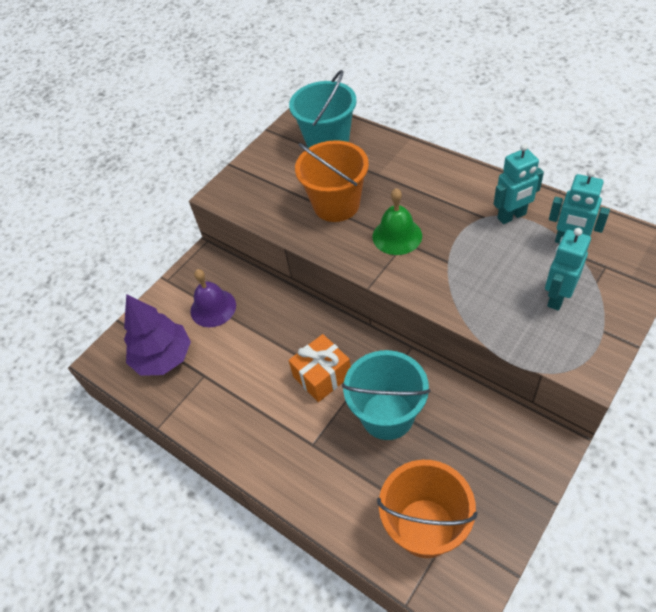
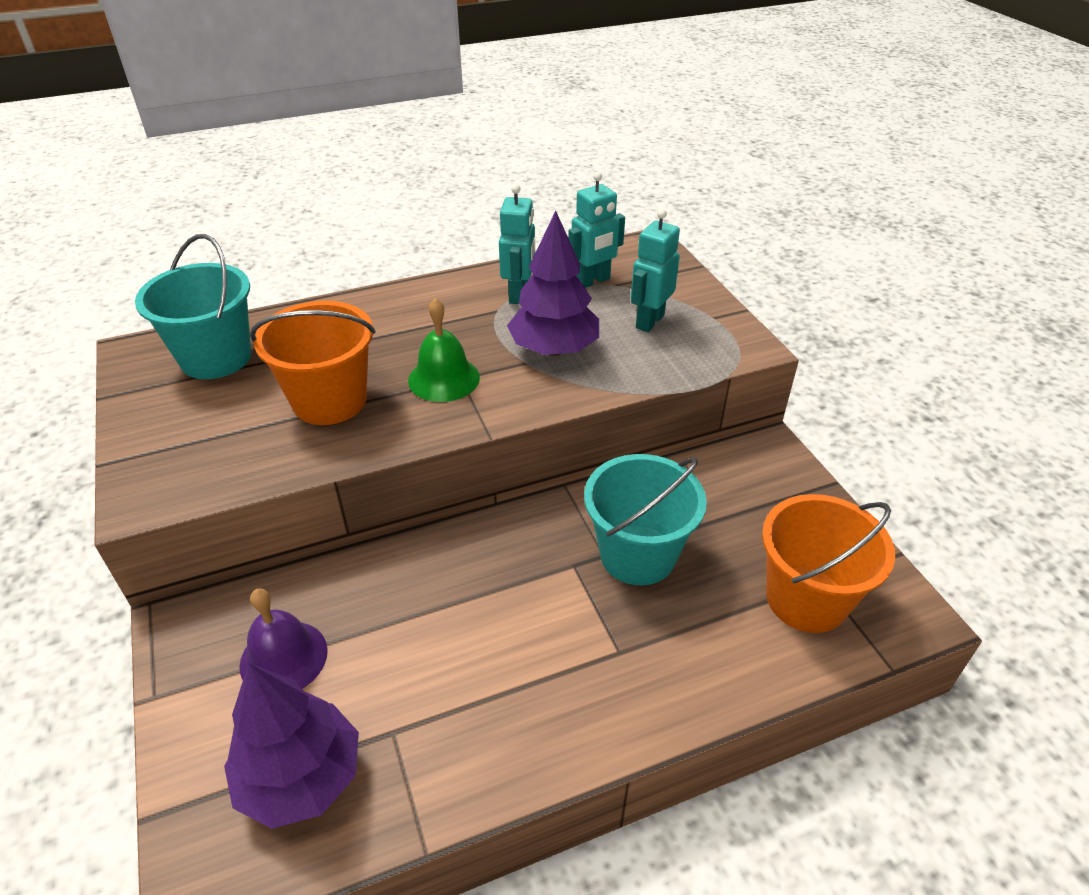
camera: 65 degrees left, 10 degrees down
(322, 376) = (527, 588): orange gift -> none
(474, 267) = (554, 349): none -> purple tree
(557, 297) = (649, 321): turquoise robot -> turquoise robot turned 60 degrees clockwise

